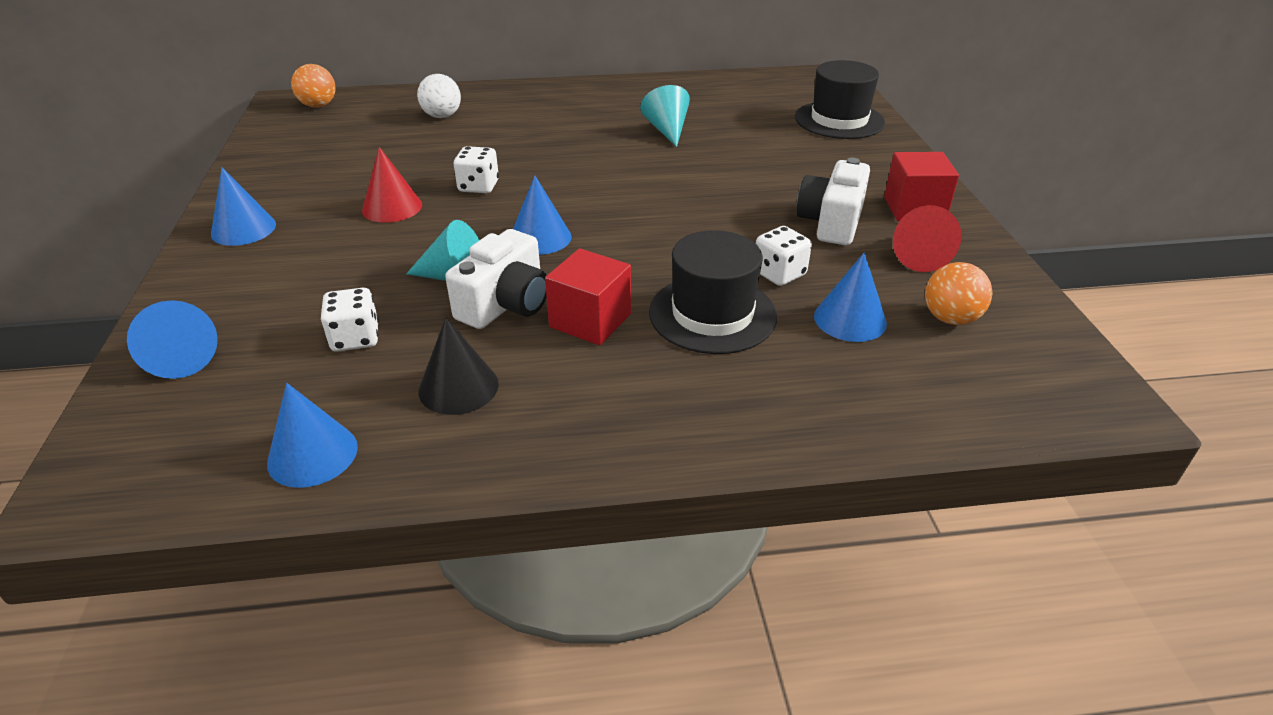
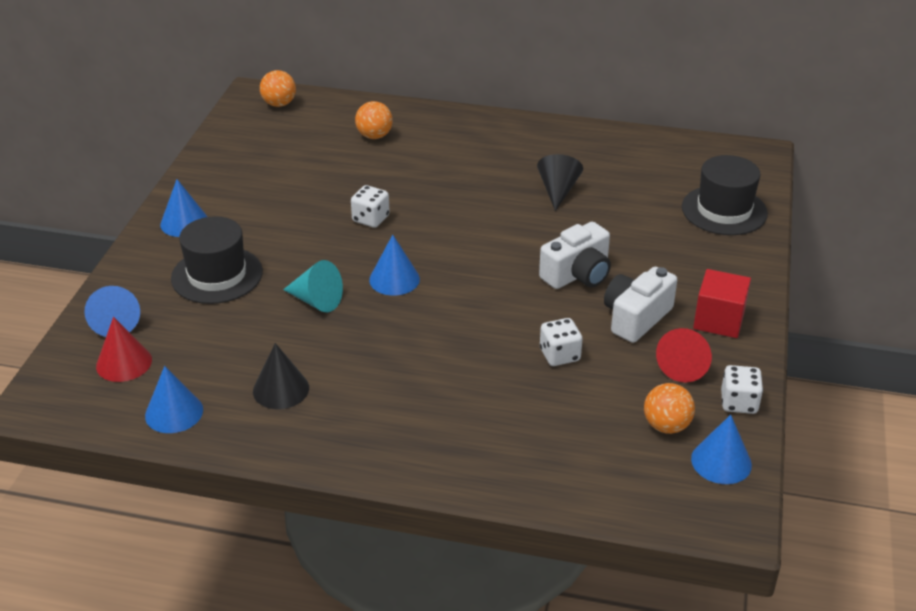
camera: 20 degrees right, 0 degrees up
(355, 338) = (229, 335): white dice -> white dice (739, 402)
(392, 207) = (296, 225): red cone -> red cone (124, 363)
(442, 116) = (374, 136): white ball -> orange ball
(505, 304) = (341, 332): white camera -> white camera (577, 274)
(590, 320) = (394, 360): red cube -> none
(667, 130) = (558, 190): turquoise cone -> black cone
(712, 314) = (486, 377): black hat -> black hat (217, 275)
(850, 319) = (587, 407): blue cone -> blue cone (721, 461)

